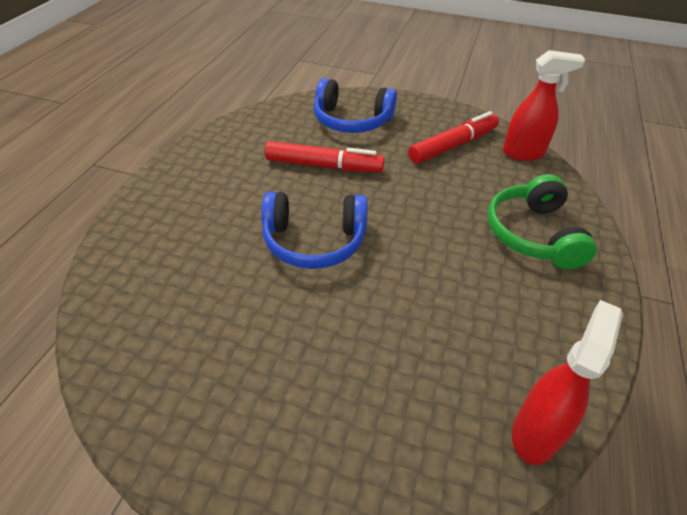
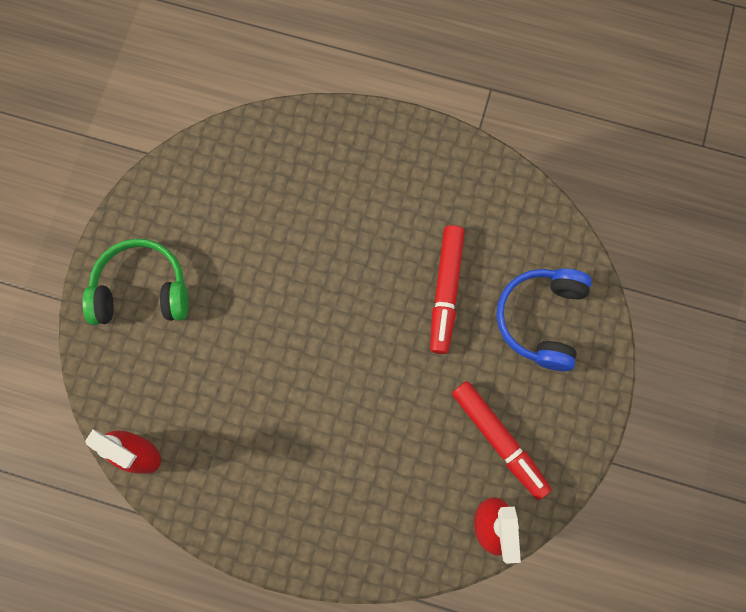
camera: 90 degrees right, 30 degrees up
(314, 241) = (328, 288): blue headphones -> none
(533, 234) = (346, 503): green headphones -> green headphones (141, 291)

